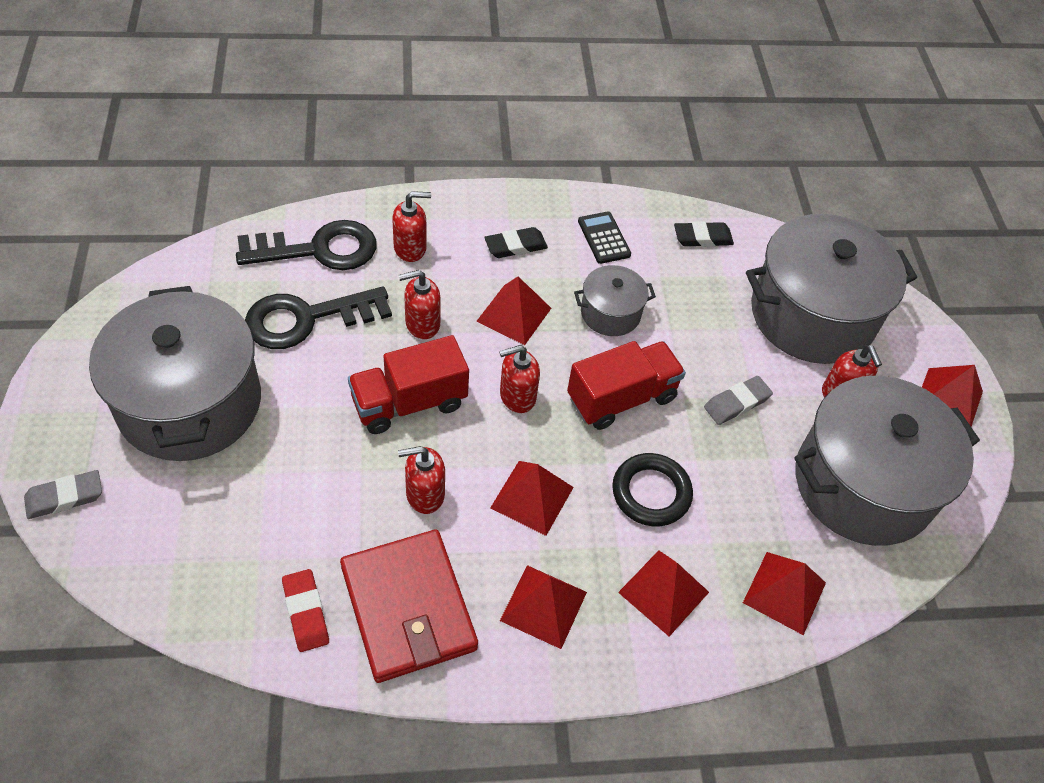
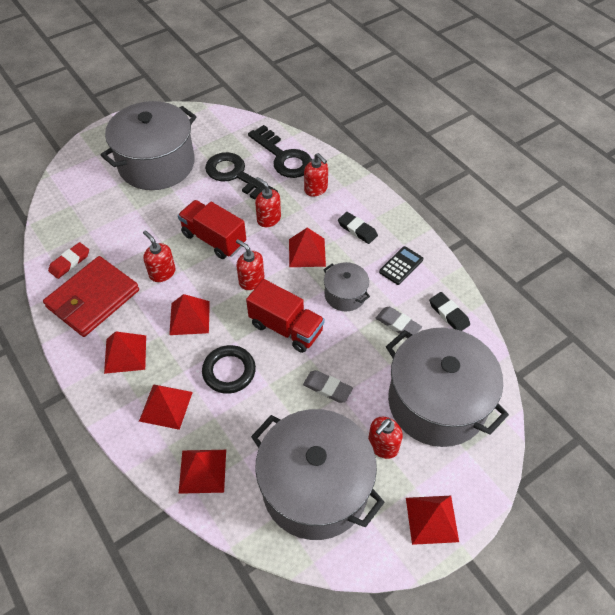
camera: 65 degrees right, 0 degrees up
(65, 497) = (82, 155): grey eraser -> grey eraser (398, 324)

